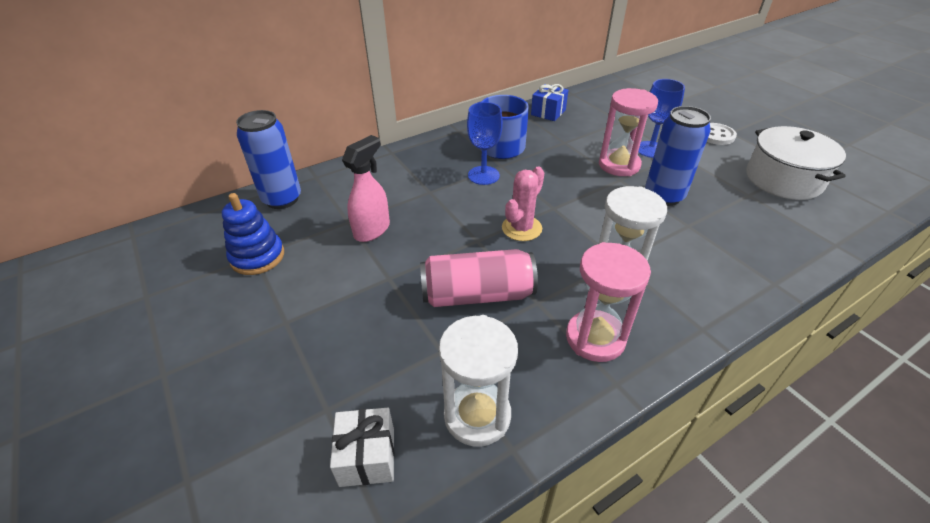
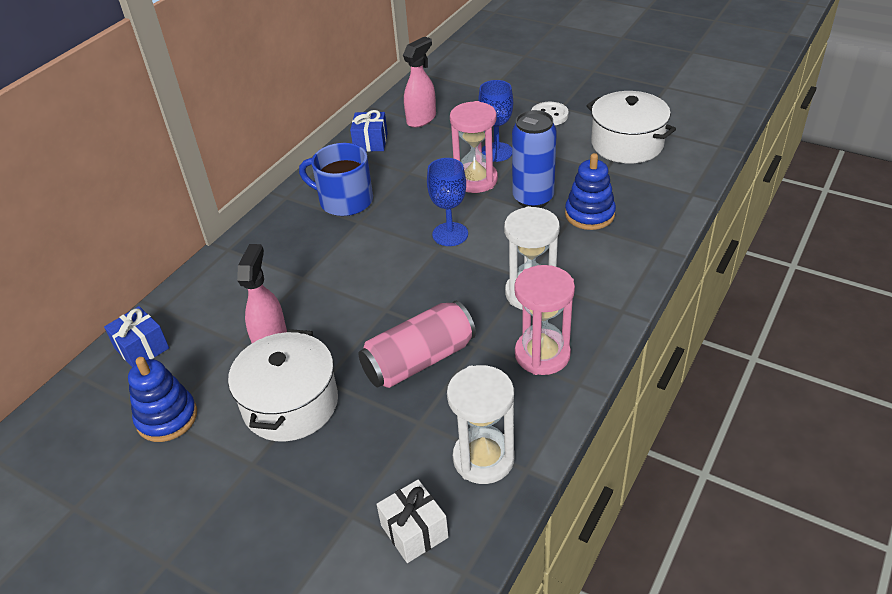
camera: 25 degrees left, 0 degrees up
(282, 199) = (142, 348): blue can -> blue gift
(350, 286) = (290, 404): none -> white pot
(483, 175) = (348, 239): blue goblet -> blue goblet (450, 234)
(521, 228) = (421, 281): pink cactus -> none
(600, 107) = (421, 119): none -> pink spray bottle
(713, 227) = (589, 214): none -> blue stacking toy

